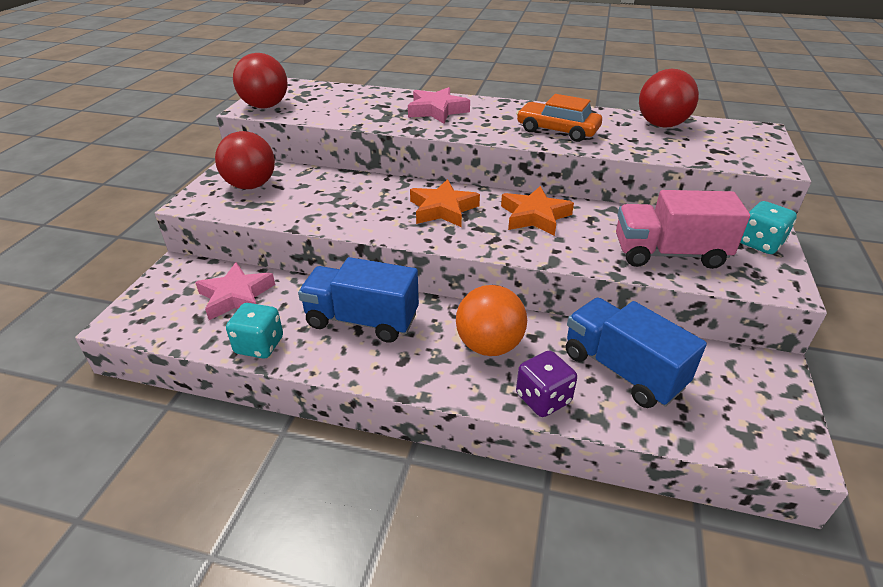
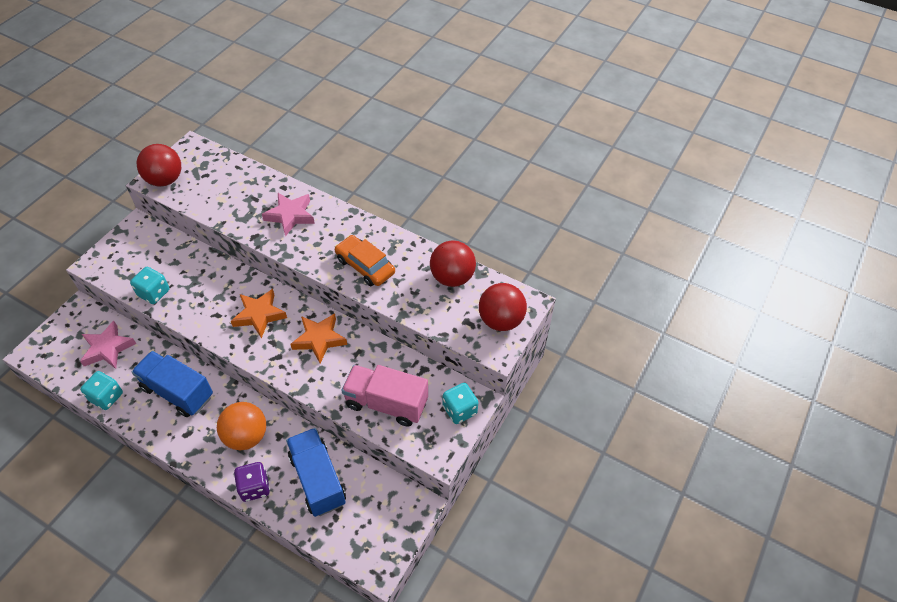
camera: 15 degrees right, 15 degrees up
(251, 185) = (139, 254): red ball -> red ball (500, 320)
(291, 213) = (154, 293): none -> turquoise dice

